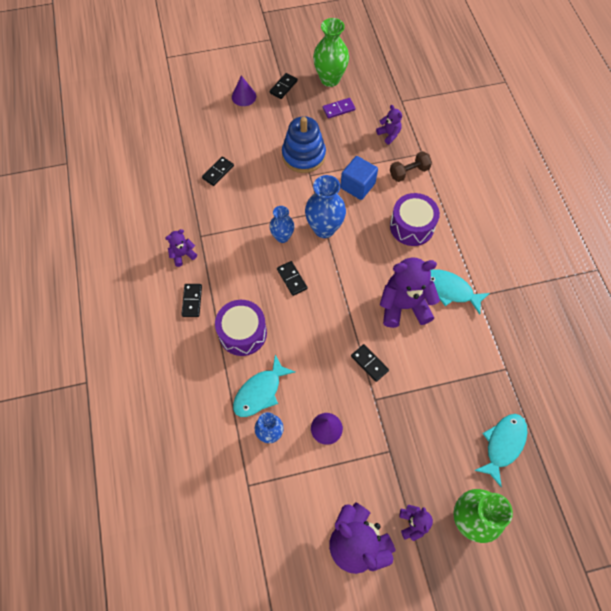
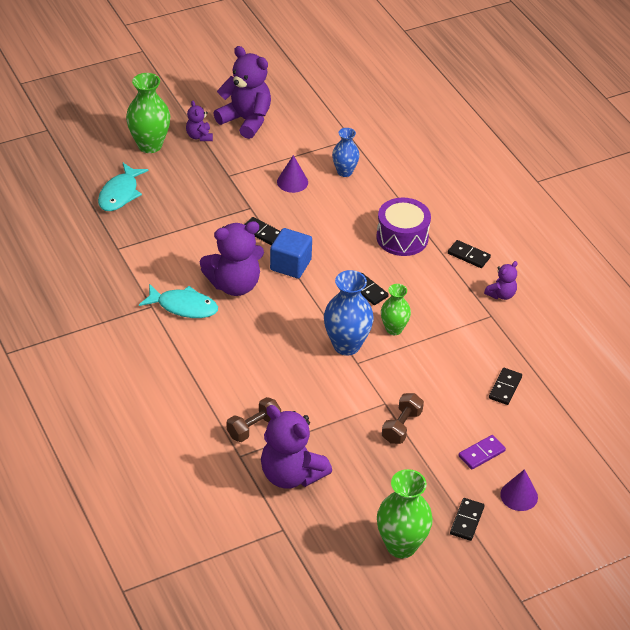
camera: 165 degrees right, 20 degrees down
(192, 301) = (468, 255): black domino -> black domino turned 45 degrees counterclockwise
(260, 392) = (365, 197): turquoise fish -> none
(282, 237) = (394, 329): blue vase -> green vase
(303, 155) = (401, 426): blue stacking toy -> brown dumbbell
(338, 109) = (373, 500): purple domino -> purple domino (481, 454)
(357, 186) = (318, 400): blue cube -> blue cube (290, 265)
(389, 134) = (291, 474): purple teddy bear -> purple teddy bear, size x2.00
(412, 226) = (239, 364): purple drum -> none

